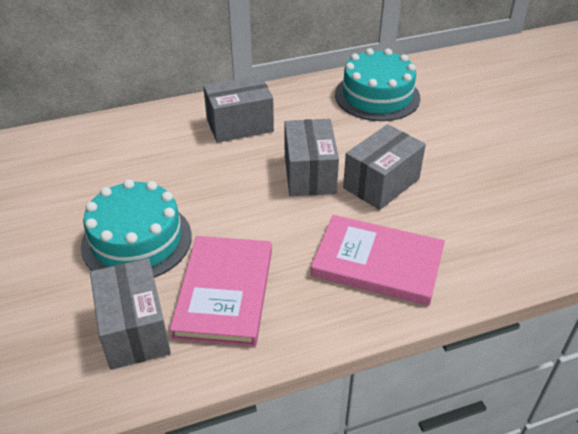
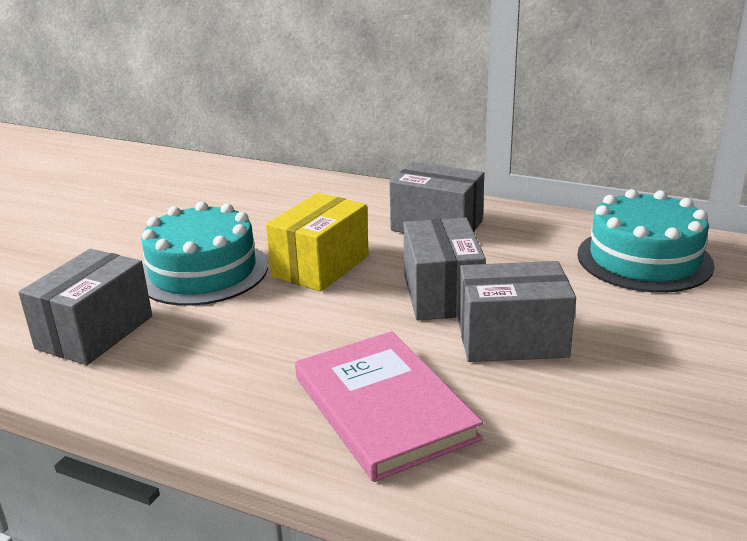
camera: 45 degrees right, 15 degrees down
(211, 192) = (320, 266): none -> yellow box
(224, 292) = (202, 346): pink book -> none
(309, 174) = (442, 294): grey box -> grey box turned 45 degrees counterclockwise

